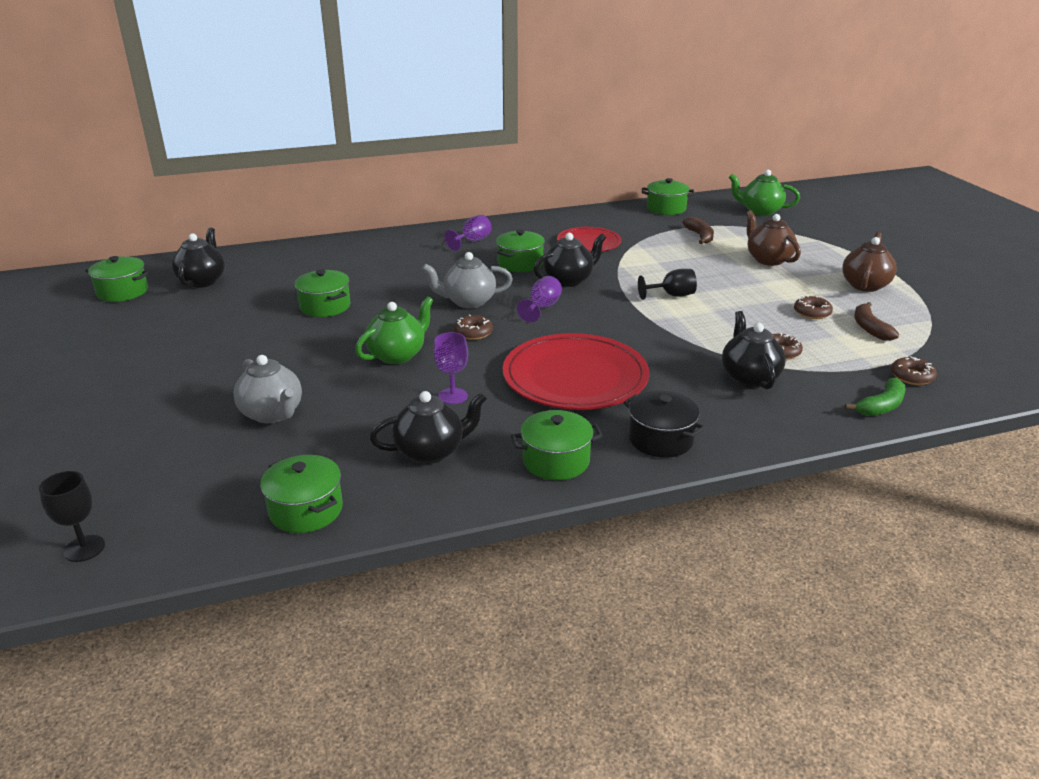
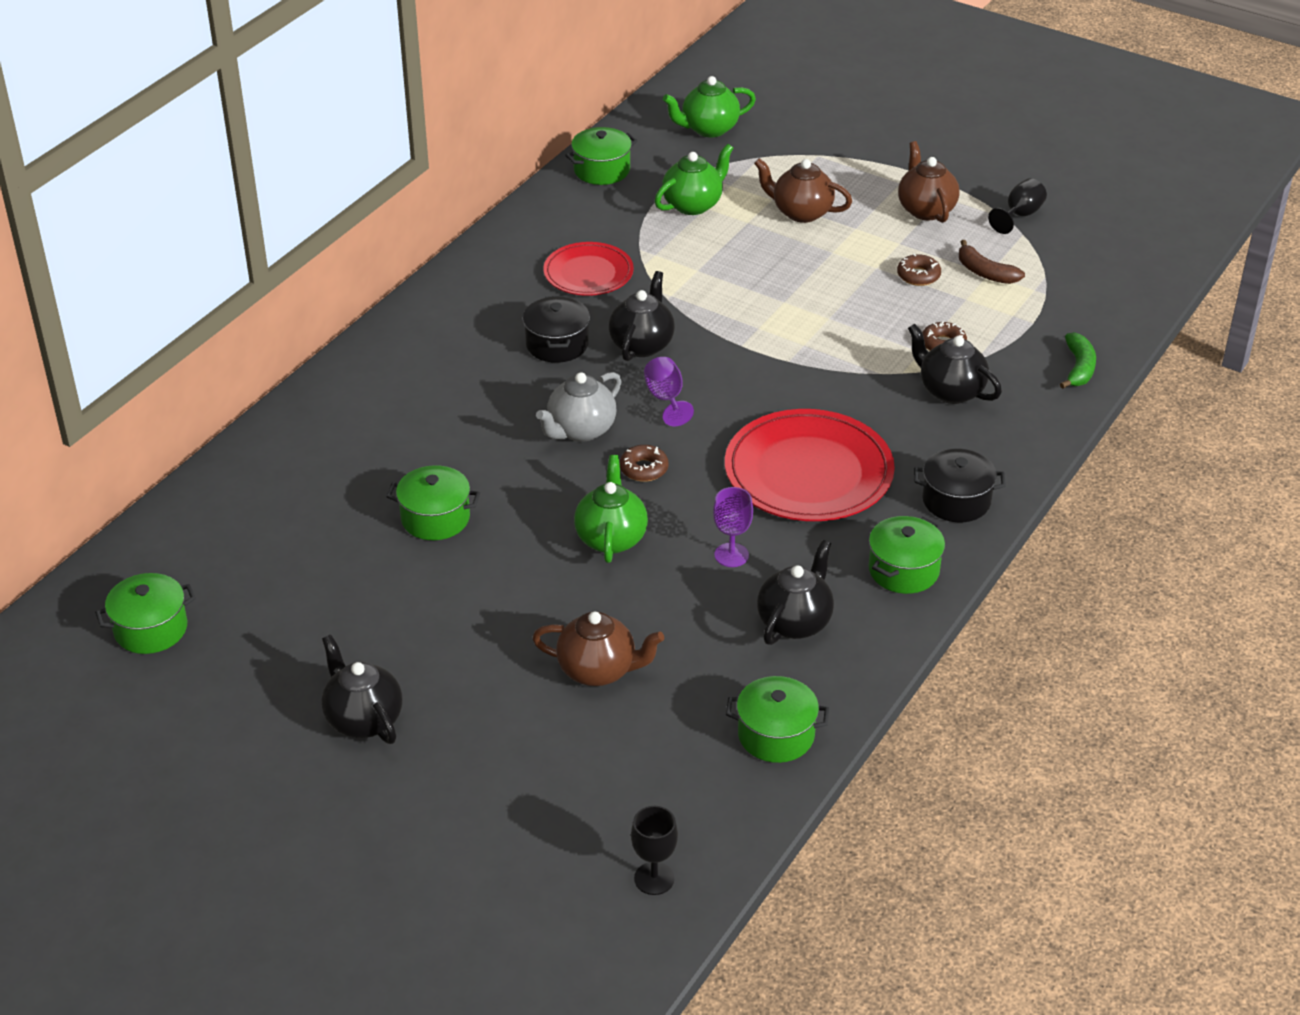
camera: 40 degrees left, 10 degrees up
(202, 281) = (223, 560): black teapot -> black teapot (363, 719)
(272, 414) = (598, 670): grey teapot -> brown teapot
(472, 241) = (453, 334): purple goblet -> none
(520, 263) = (557, 344): green pot -> black pot
(672, 295) = (769, 315): black goblet -> black goblet (1020, 215)
(700, 236) = (693, 204): brown banana -> green teapot
(912, 376) = (1070, 319): brown donut -> none

